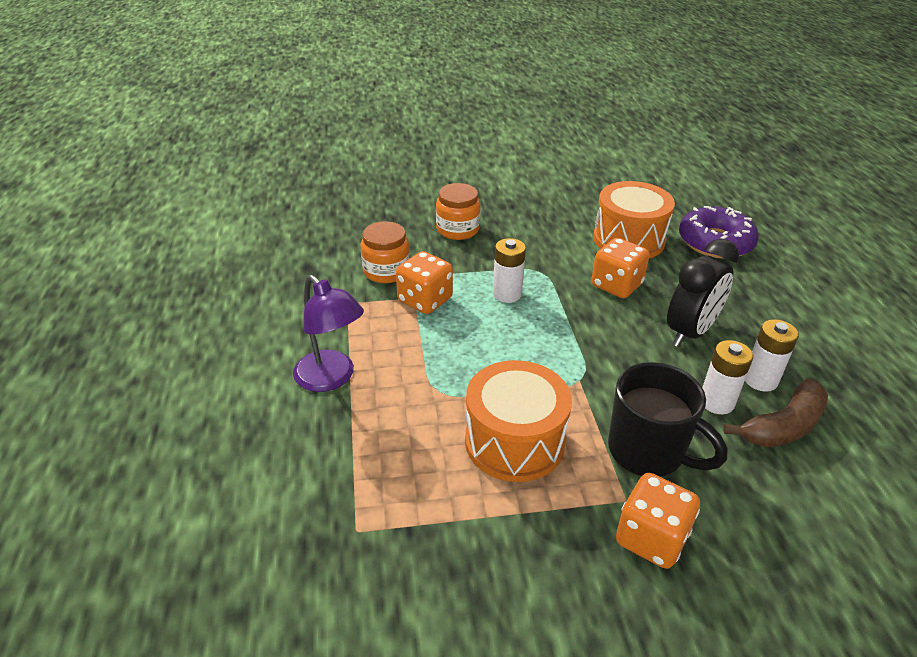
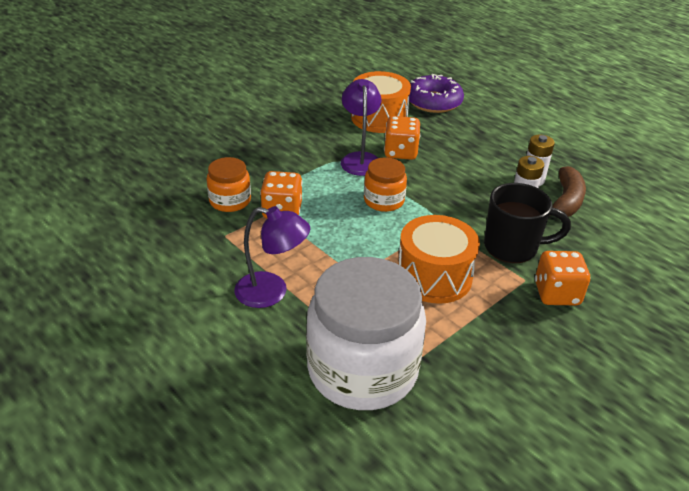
camera: 35 degrees left, 0 degrees up
(333, 505) = (362, 369): none -> white jar
(457, 229) = (252, 151): orange jar -> orange jar (384, 200)
(507, 294) = (335, 184): white battery -> none
(561, 276) = (360, 159): none -> purple lamp
(690, 332) = (471, 166): black clock -> none

